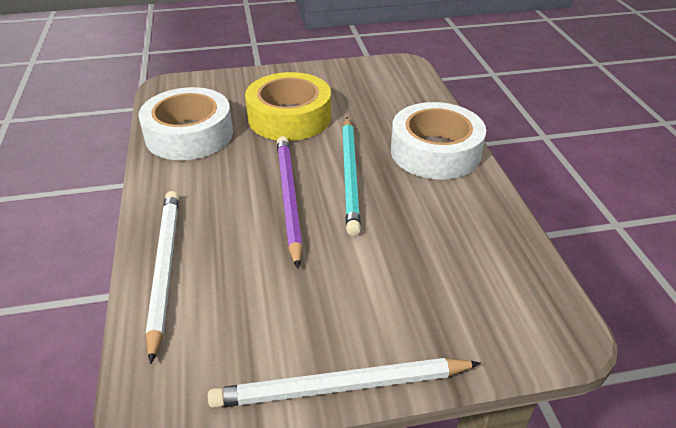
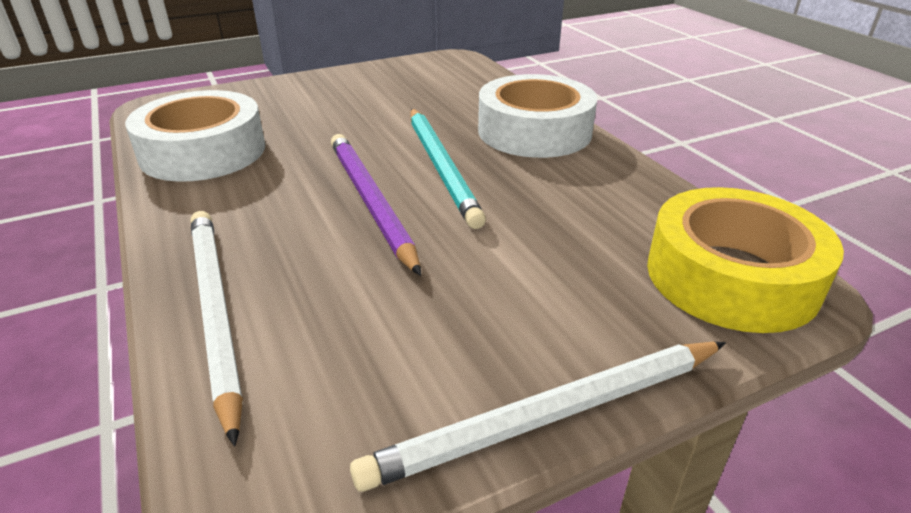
camera: 15 degrees left, 5 degrees down
(289, 117) = (336, 119): yellow tape -> yellow tape (731, 276)

